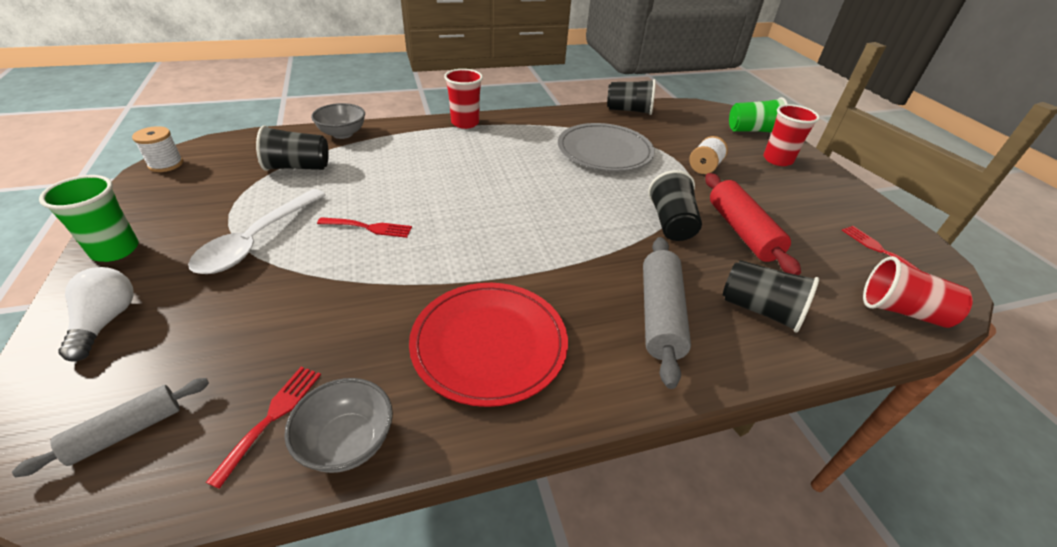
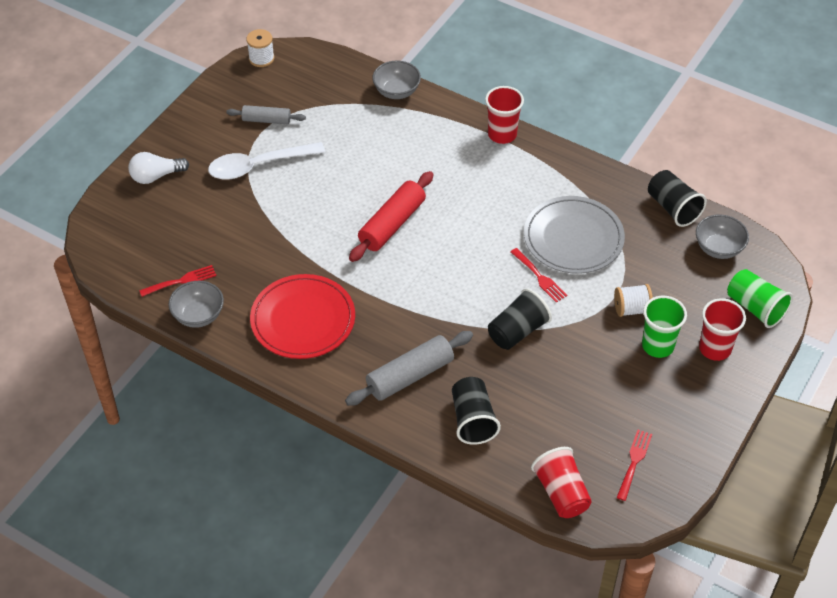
camera: 50 degrees right, 10 degrees up
(106, 321) = (156, 176): white light bulb -> white light bulb turned 150 degrees counterclockwise
(115, 250) = (189, 125): green cup -> green cup (657, 345)
(127, 431) = (129, 245): grey rolling pin -> grey rolling pin (266, 120)
(298, 167) = (334, 112): black cup -> none
(369, 227) = (325, 197): red fork -> red fork (539, 277)
(684, 116) = (718, 248): none -> grey bowl
(742, 231) = (557, 374): red rolling pin -> red rolling pin (392, 224)

